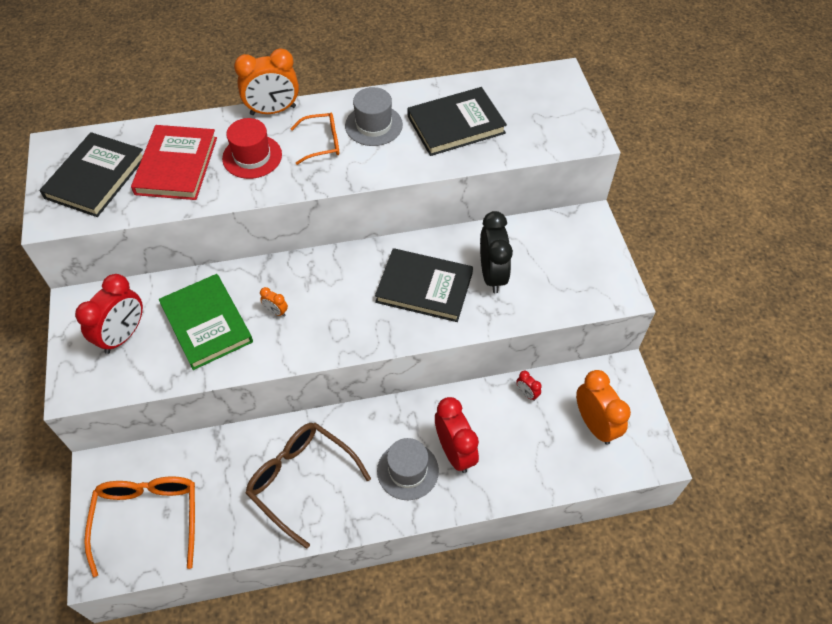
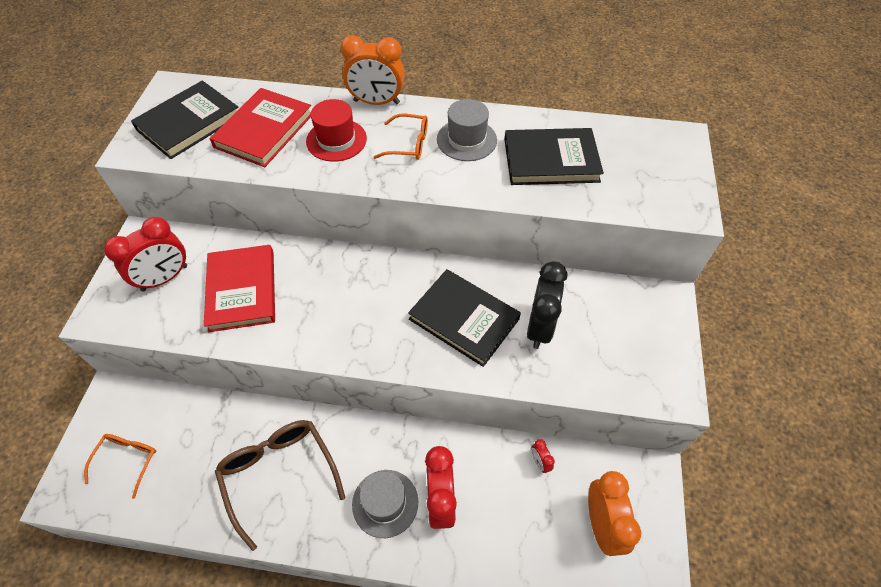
camera: 20 degrees right, 0 degrees up
(148, 518) = (127, 460): orange glasses -> orange glasses, size x0.58
(206, 323) = (242, 290): green book -> red book
(276, 311) = (310, 298): orange clock -> none

